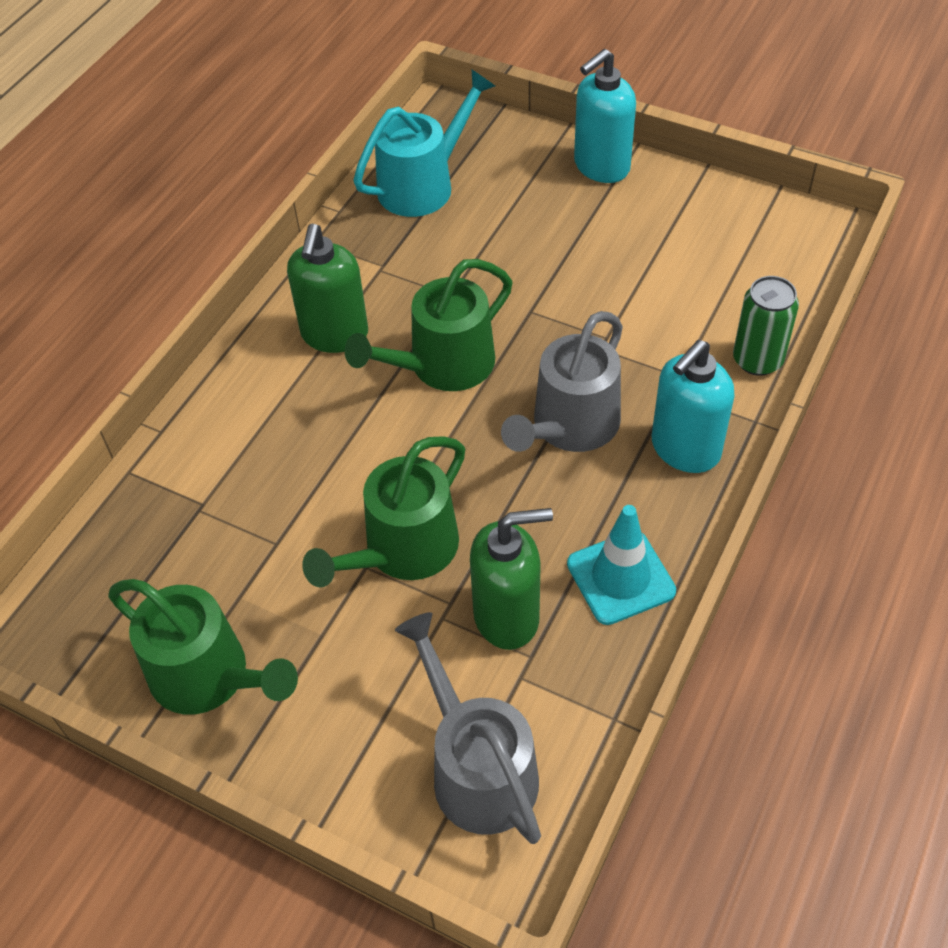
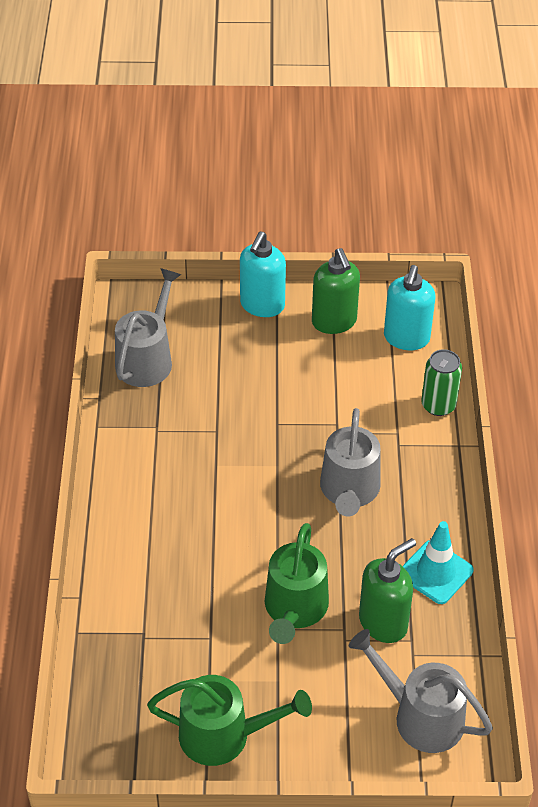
camera: 30 degrees left, 5 degrees down
(334, 335) = (156, 487): green soap dispenser -> green soap dispenser (334, 322)
(423, 185) = (147, 359): turquoise watering can -> grey watering can
(442, 366) = (243, 482): green watering can -> none
(685, 449) = (427, 479): turquoise soap dispenser -> turquoise soap dispenser (406, 338)

